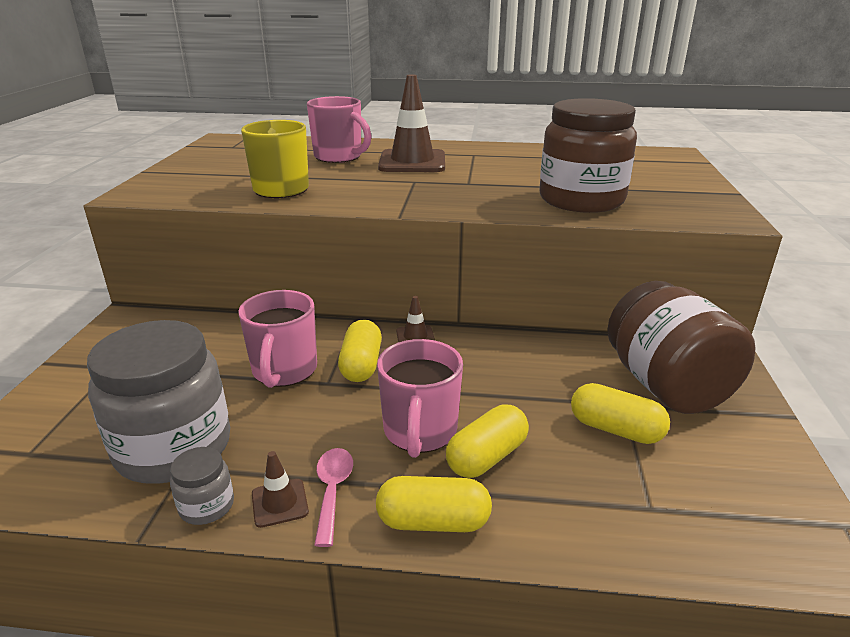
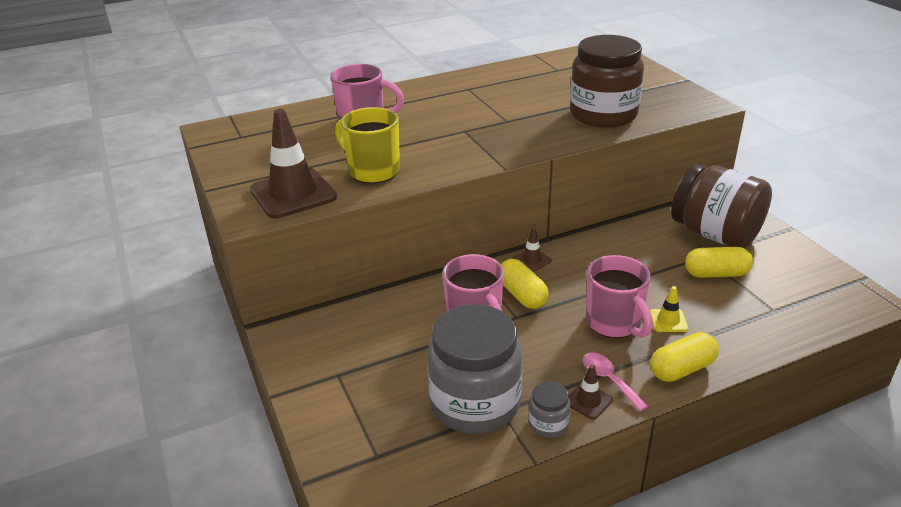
camera: 30 degrees left, 5 degrees up
(412, 162) = (432, 110): brown traffic cone -> brown traffic cone (293, 194)
(487, 457) = (668, 321): yellow capsule -> yellow traffic cone

